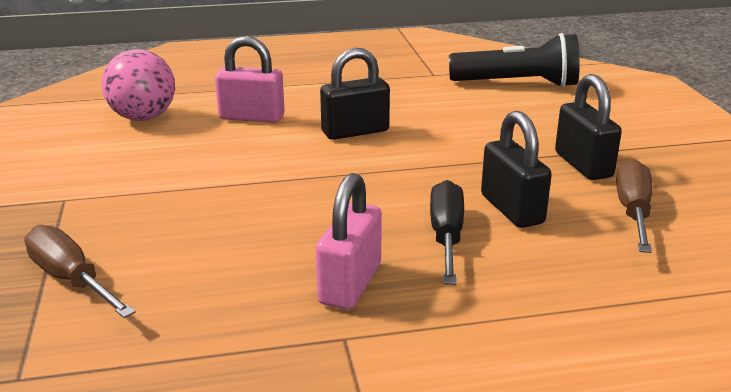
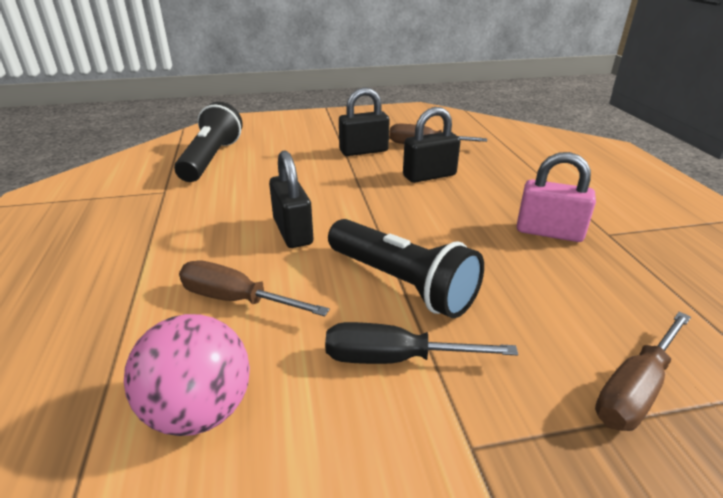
camera: 90 degrees left, 5 degrees up
(252, 117) = (235, 299): pink padlock -> brown screwdriver
(257, 181) = (401, 283): none -> black flashlight
(446, 236) = (471, 198): black screwdriver -> black screwdriver (393, 358)

